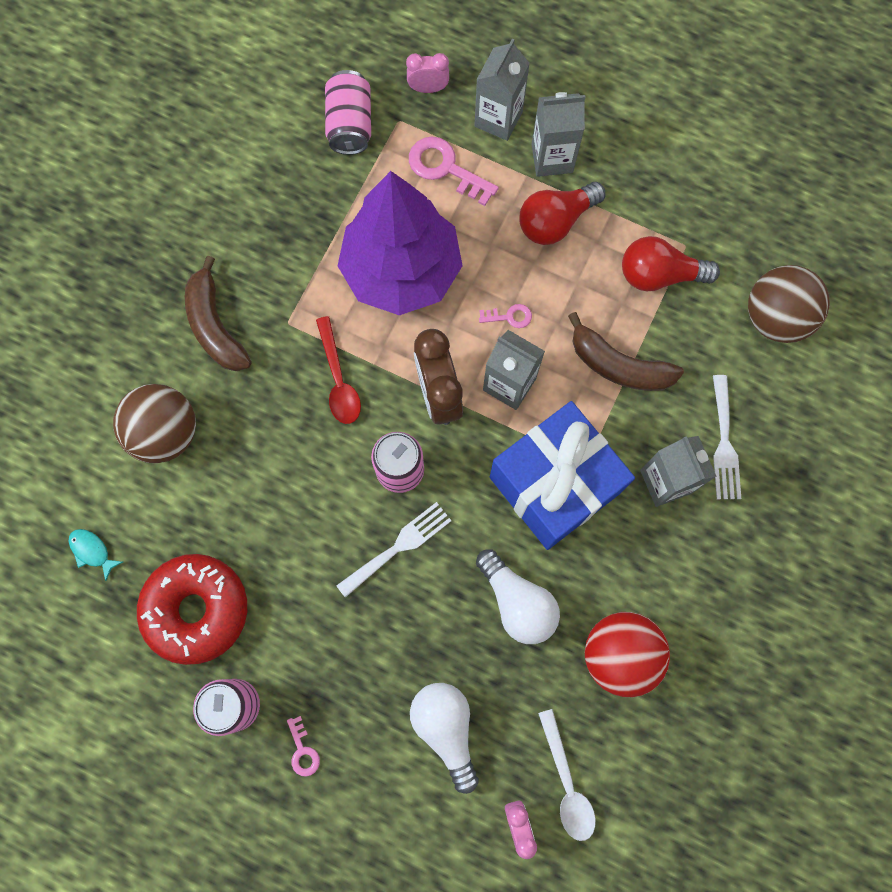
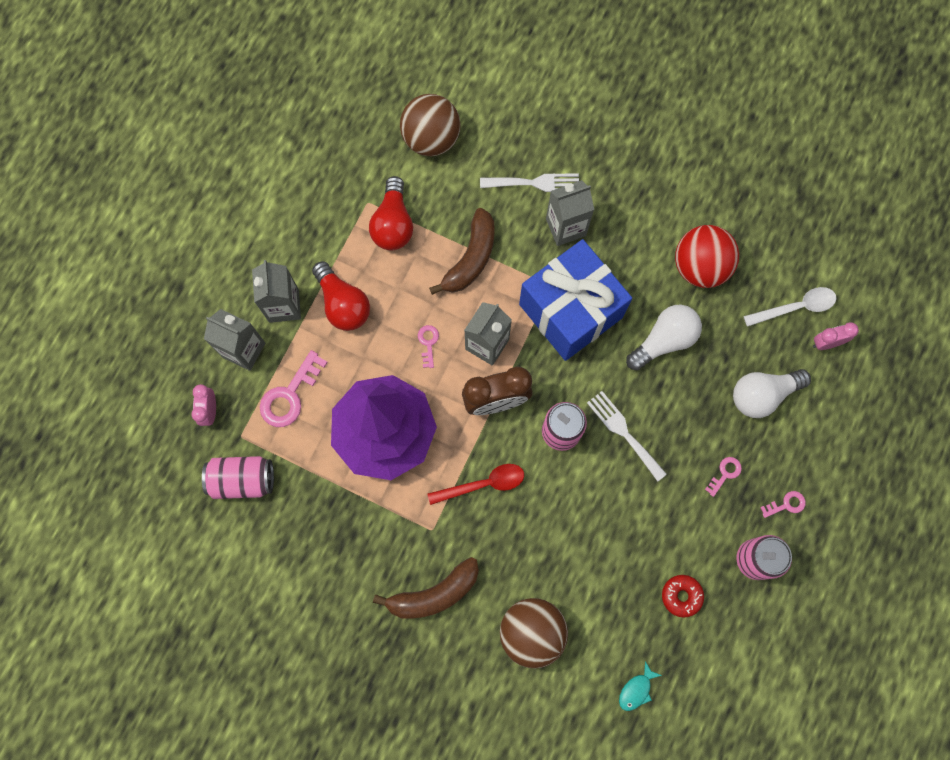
camera: 90 degrees left, 0 degrees up
(196, 609) = (681, 596): red donut -> red donut, size x0.47
(344, 672) = (725, 474): none -> pink key

